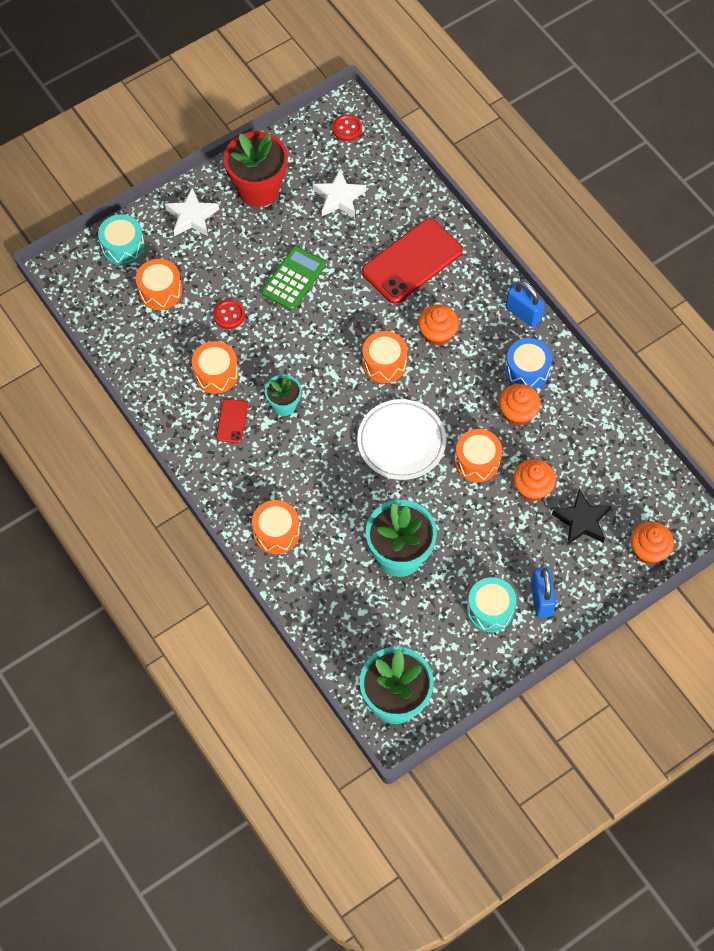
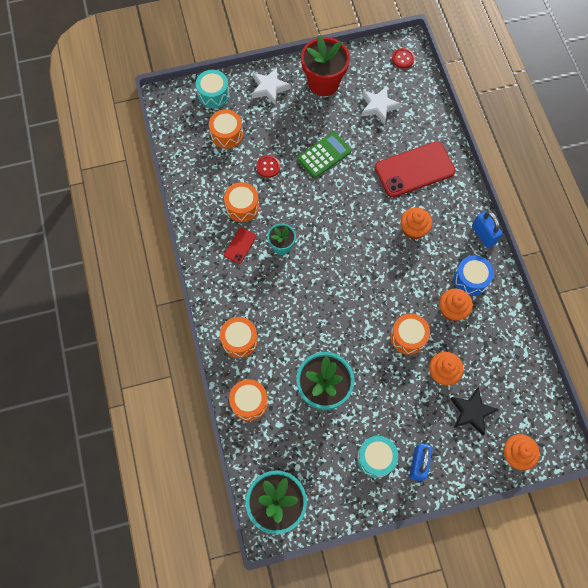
camera: 20 degrees right, 5 degrees up
(384, 363) = (366, 239): orange drum -> orange drum (249, 402)
(401, 442) = (357, 303): white plate -> none

